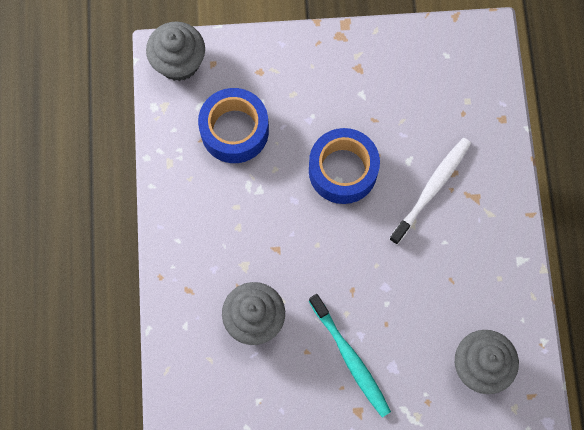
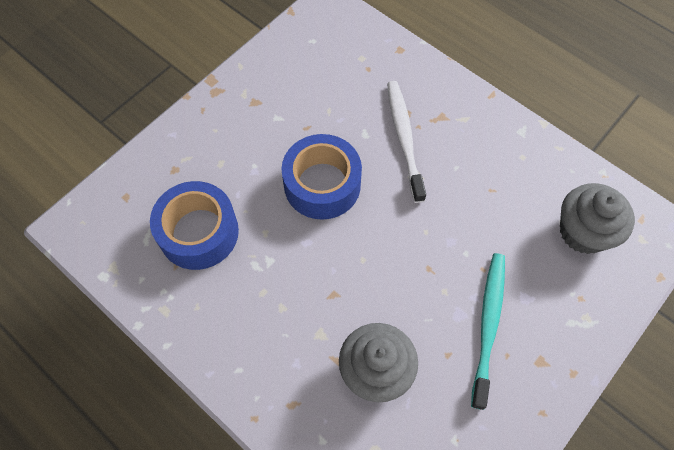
camera: 45 degrees left, 10 degrees down
(179, 62) = (92, 220): grey cupcake -> none
(351, 359) = (488, 324): turquoise toothbrush -> turquoise toothbrush turned 90 degrees counterclockwise

